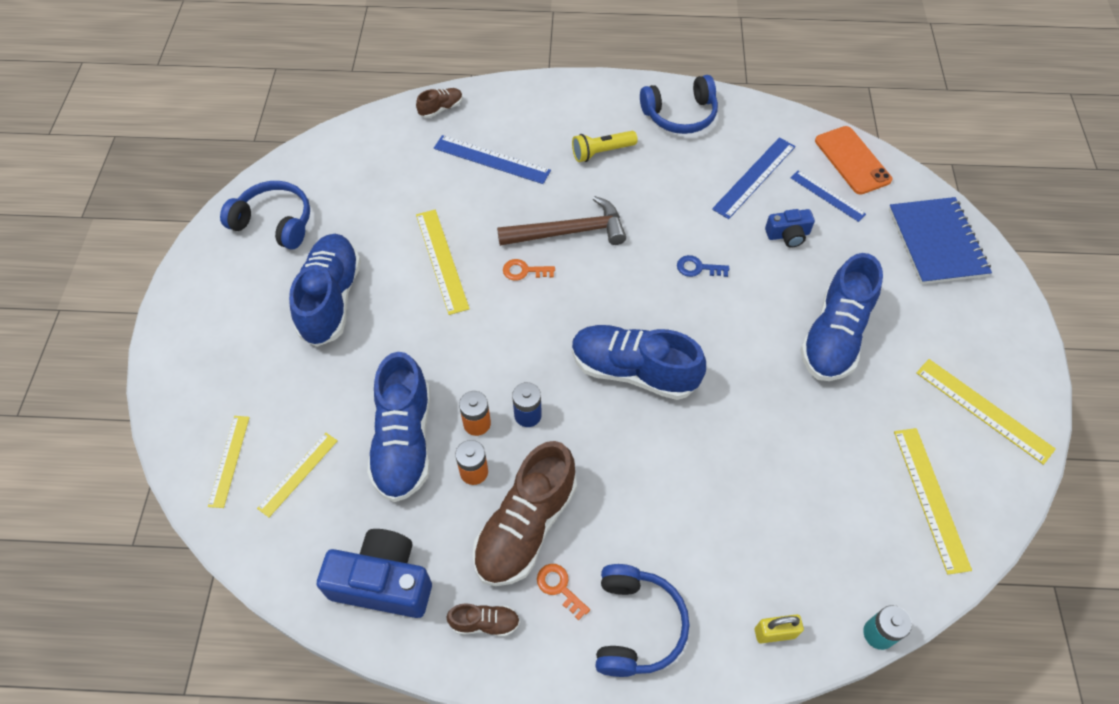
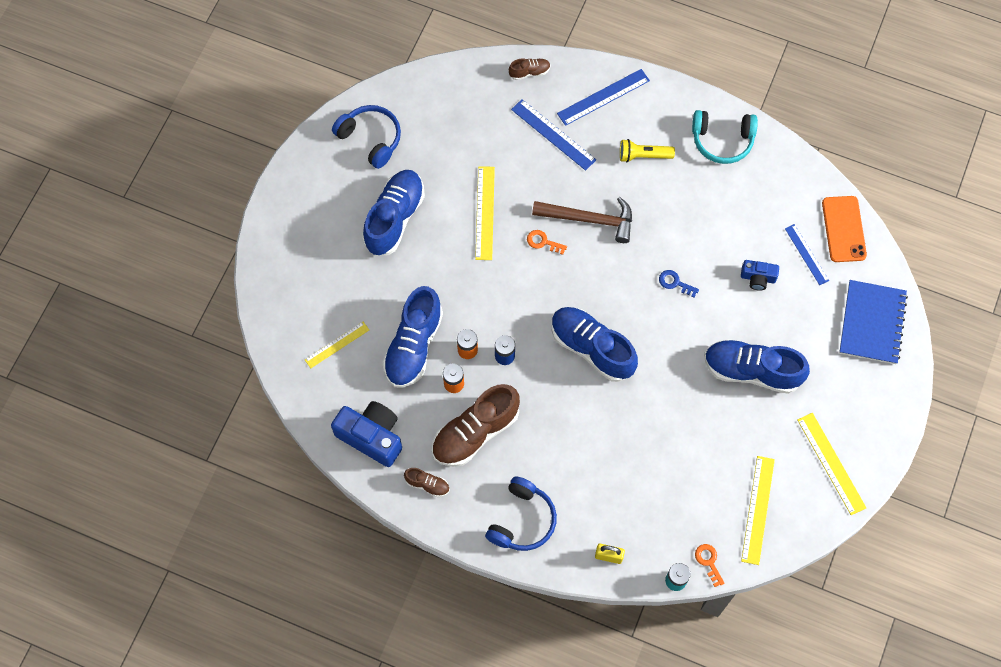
camera: 20 degrees right, 10 degrees up
(229, 460) = (294, 319): yellow ruler -> none
(559, 587) = (482, 479): orange key -> orange key (708, 561)
(680, 115) = (722, 141): blue headphones -> turquoise headphones
(754, 177) = (756, 218): blue ruler -> blue ruler (603, 97)
(834, 335) = (752, 371): blue shoe -> blue shoe turned 60 degrees clockwise

